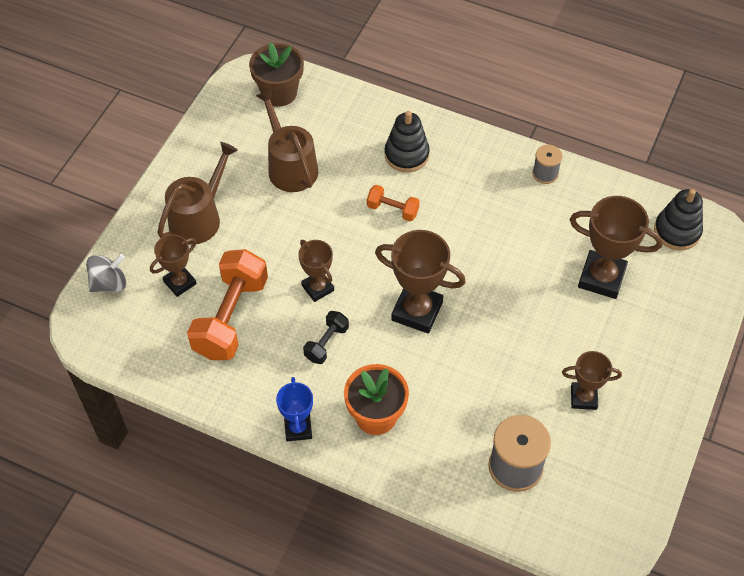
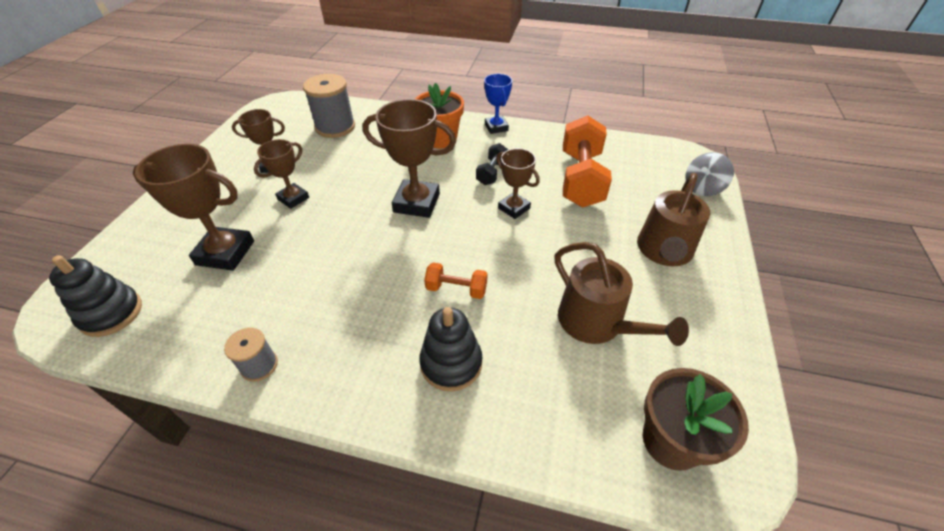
camera: 170 degrees right, 10 degrees down
(180, 282) = (642, 196): brown trophy -> brown trophy (293, 198)

